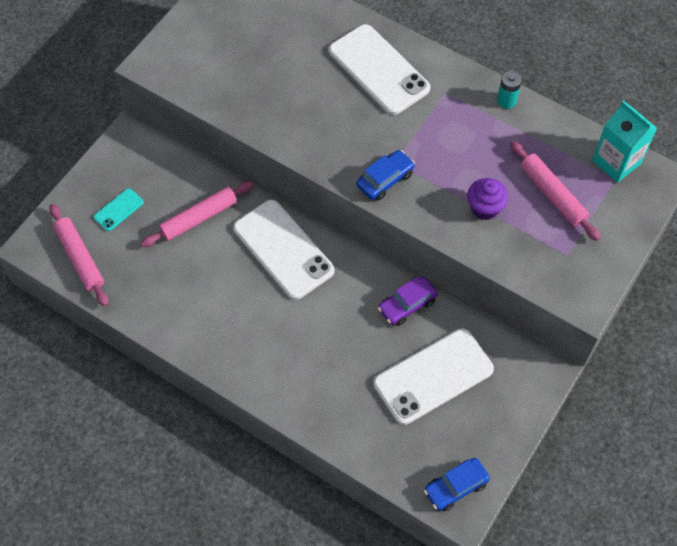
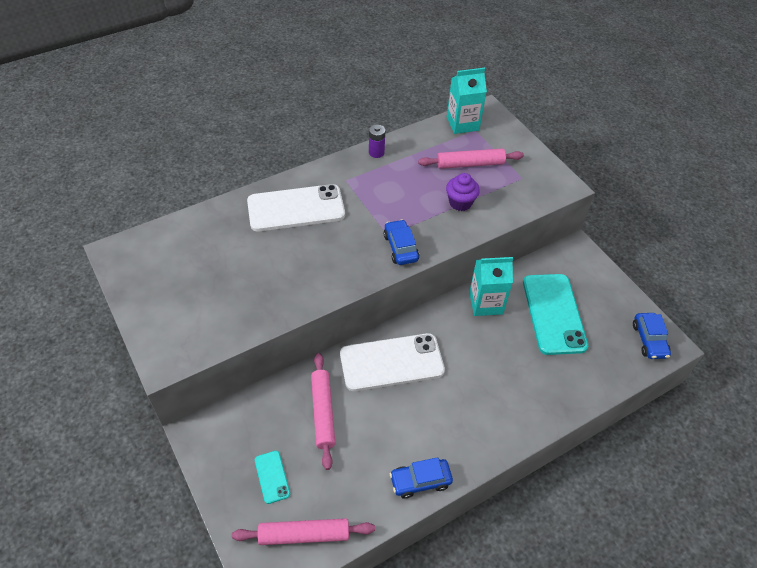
camera: 65 degrees left, 10 degrees down
(171, 325) = (420, 481): none -> blue car
(407, 305) = (486, 303): purple car -> turquoise carton
(433, 376) = (554, 314): white phone -> turquoise phone
(506, 101) = (376, 152): turquoise battery -> purple battery

